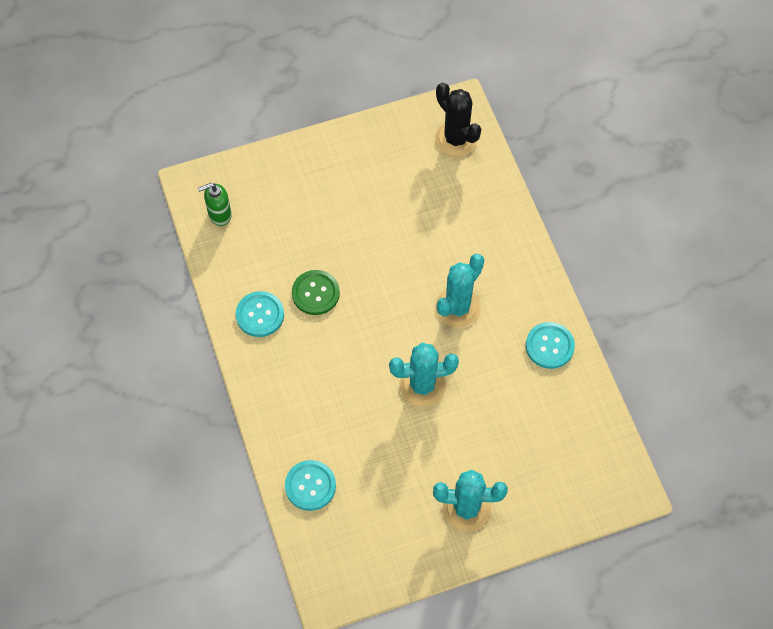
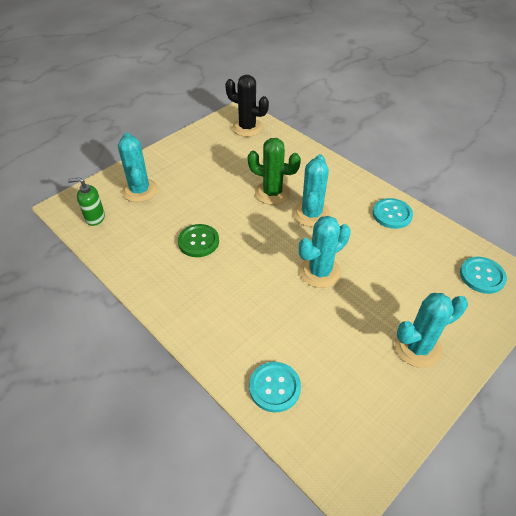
camera: 25 degrees left, 15 degrees down
(219, 215) = (95, 218): green soap dispenser -> green soap dispenser turned 45 degrees clockwise
(260, 315) = (160, 271): turquoise button -> turquoise button (482, 276)
(282, 194) = (140, 190): none -> turquoise cactus
(430, 258) = (272, 193): none -> green cactus

